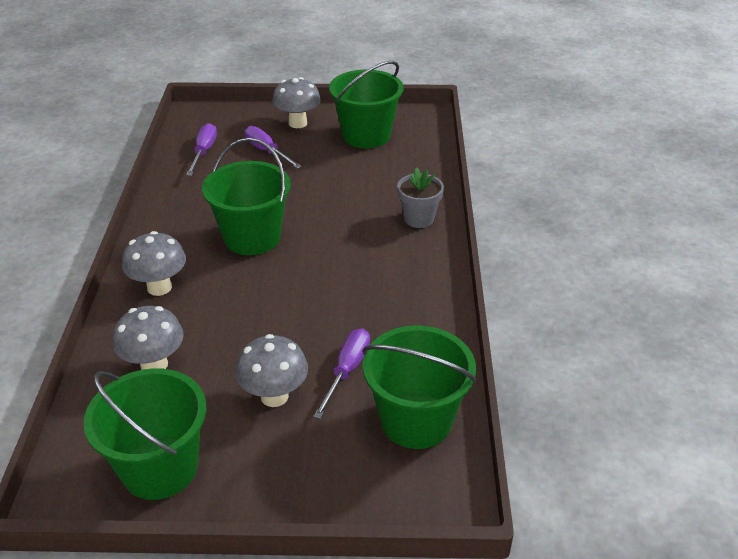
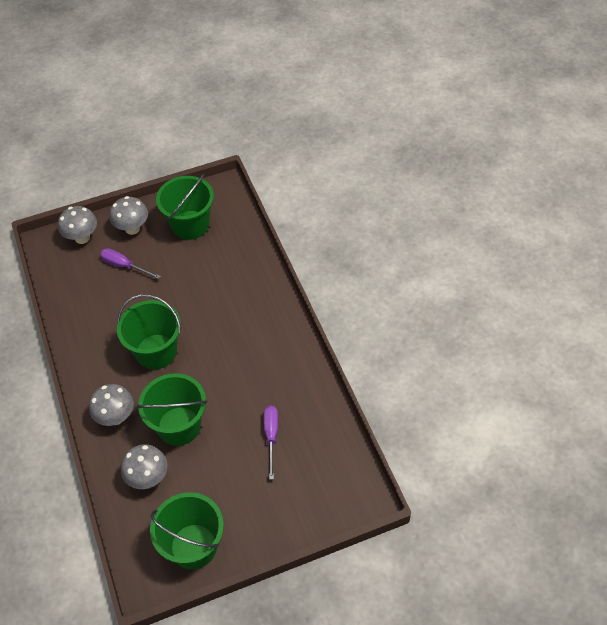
camera: 20 degrees left, 15 degrees up
(204, 152) = (76, 282): purple screwdriver -> none
(274, 396) = (236, 471): grey mushroom -> grey mushroom (82, 238)
(416, 420) = (327, 456): green bucket -> green bucket (179, 426)
(418, 218) = (262, 294): grey flower pot -> none

